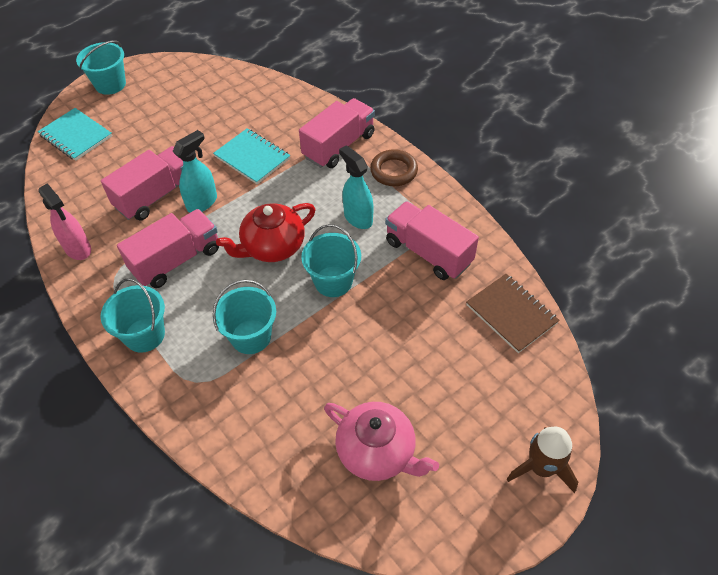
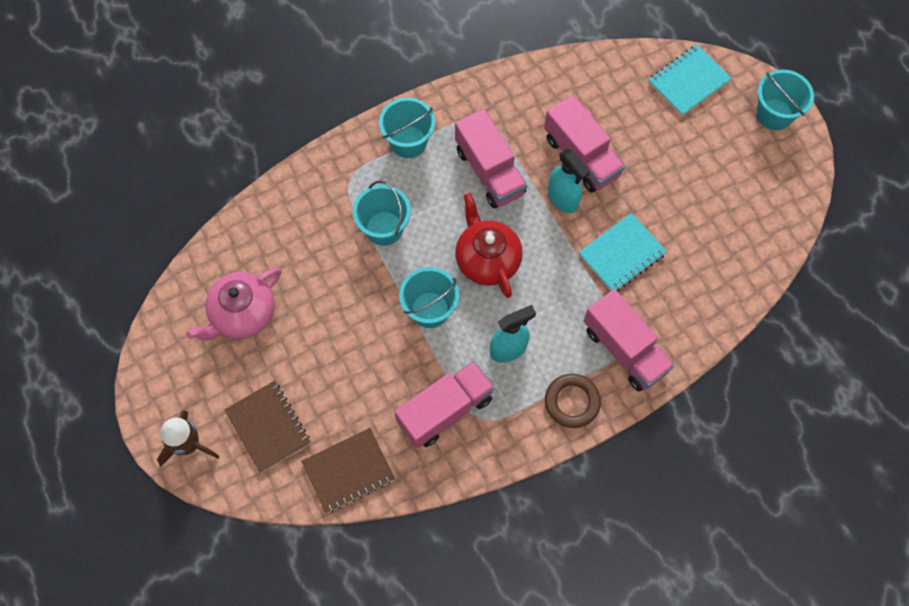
camera: 100 degrees right, 15 degrees up
(78, 249) = (523, 88): pink spray bottle -> none
(494, 393) = (268, 427): none -> brown notebook

